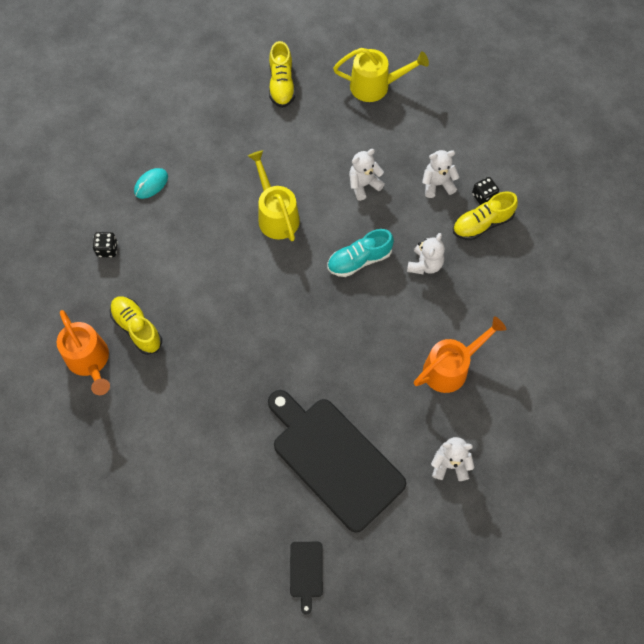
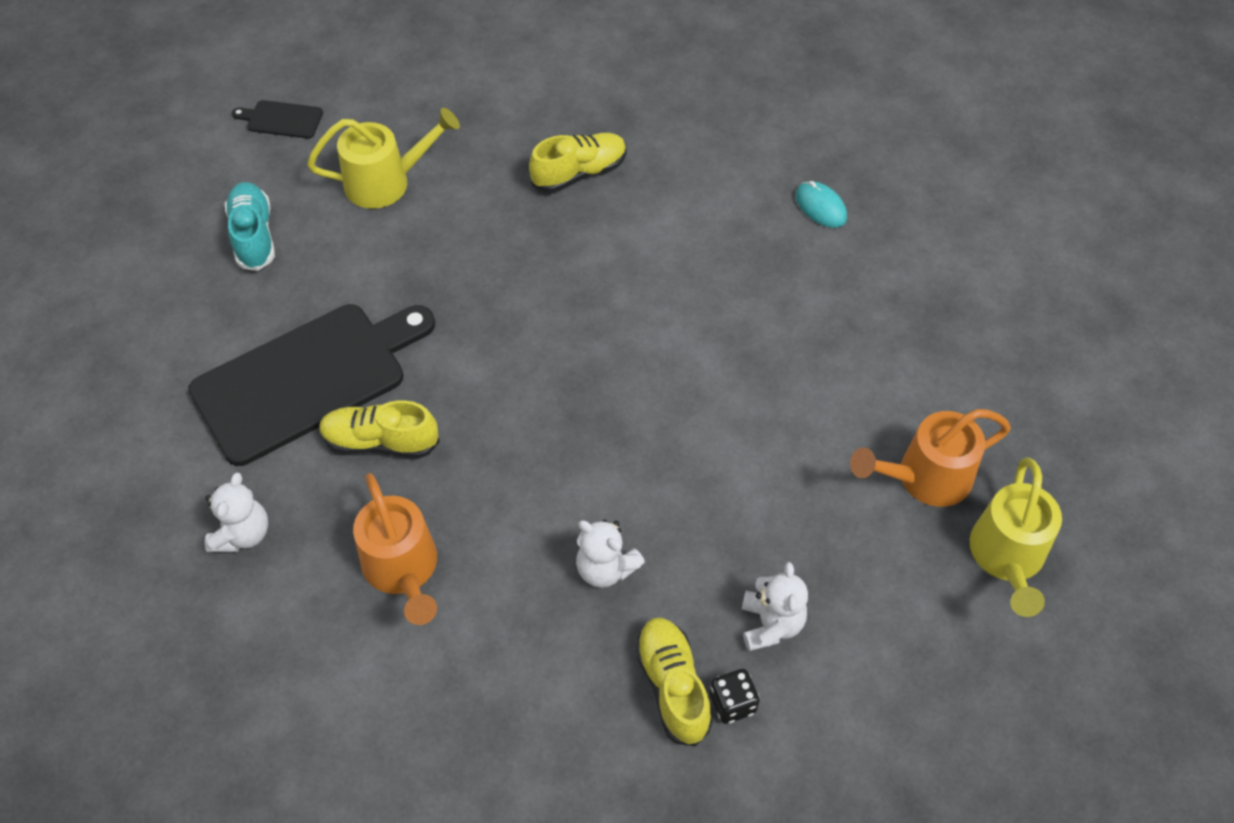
camera: 100 degrees right, 10 degrees down
(90, 361) = (542, 121): orange watering can -> orange watering can (924, 478)
(107, 249) = (714, 149): black dice -> none
(276, 214) = (742, 360): yellow watering can -> yellow watering can (387, 182)
(281, 85) = (1012, 403): yellow shoe -> yellow shoe (381, 442)
(306, 572) = (163, 322): black cutting board -> black cutting board (281, 119)
(359, 260) = (634, 467): turquoise shoe -> turquoise shoe (254, 236)
(363, 185) = (784, 499): white teddy bear -> none

